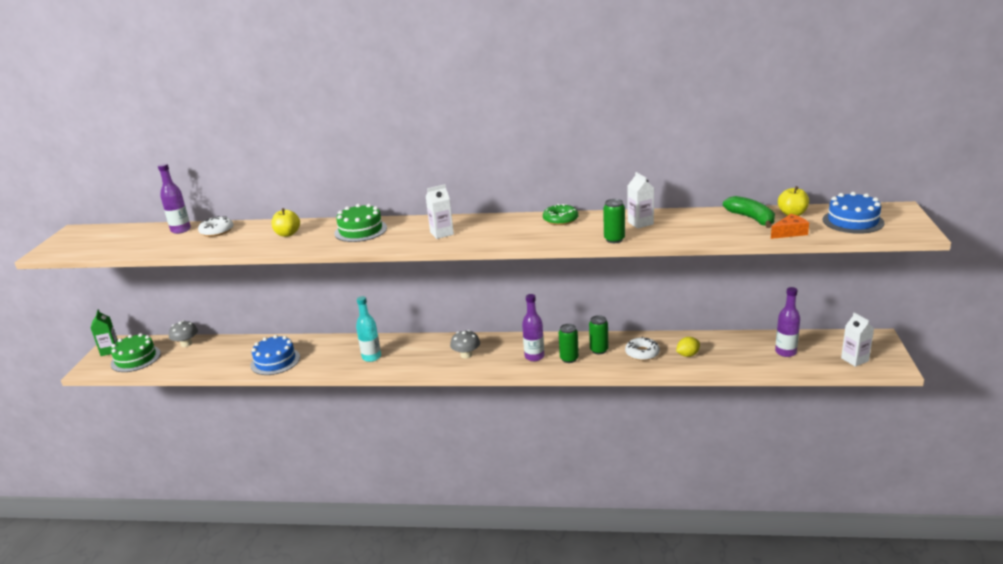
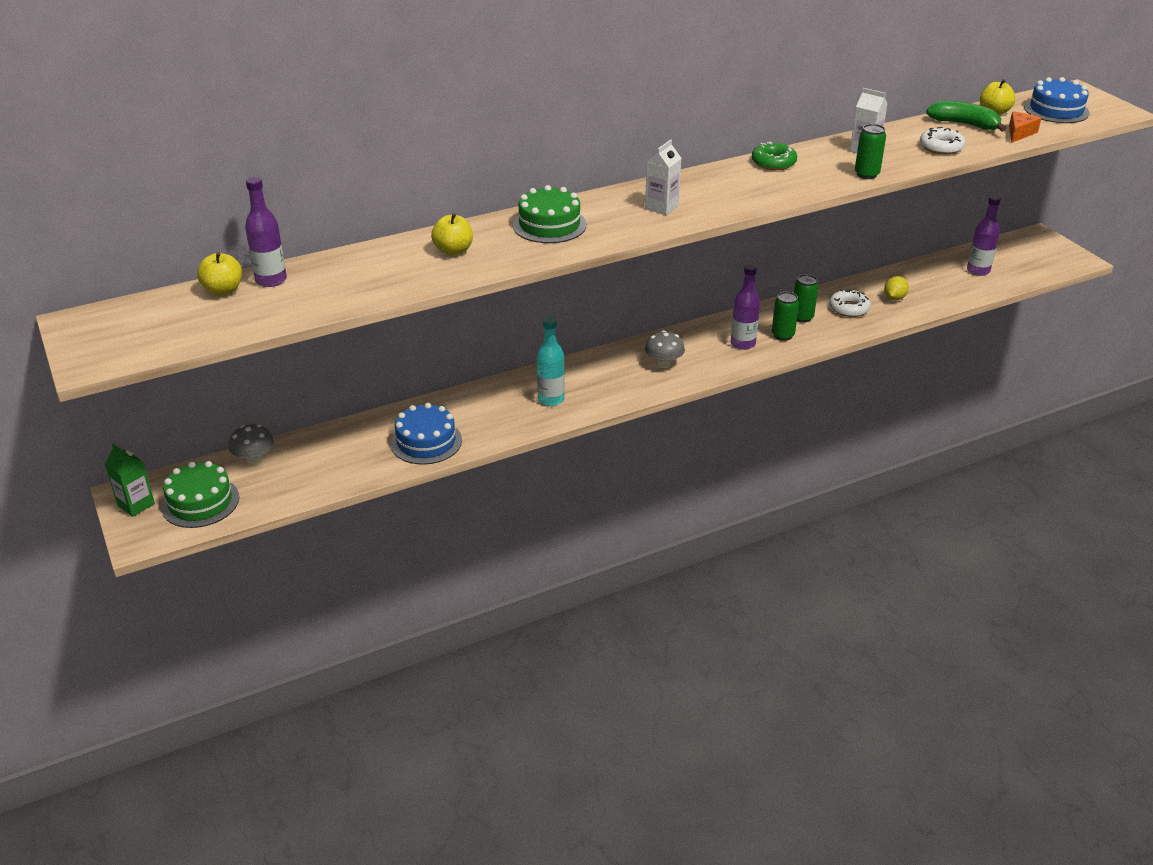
camera: 35 degrees left, 10 degrees up
(153, 230) = (223, 290): none -> yellow apple
(217, 231) = (335, 269): white donut -> white donut (941, 147)
(854, 359) = (1042, 262): white carton -> none

